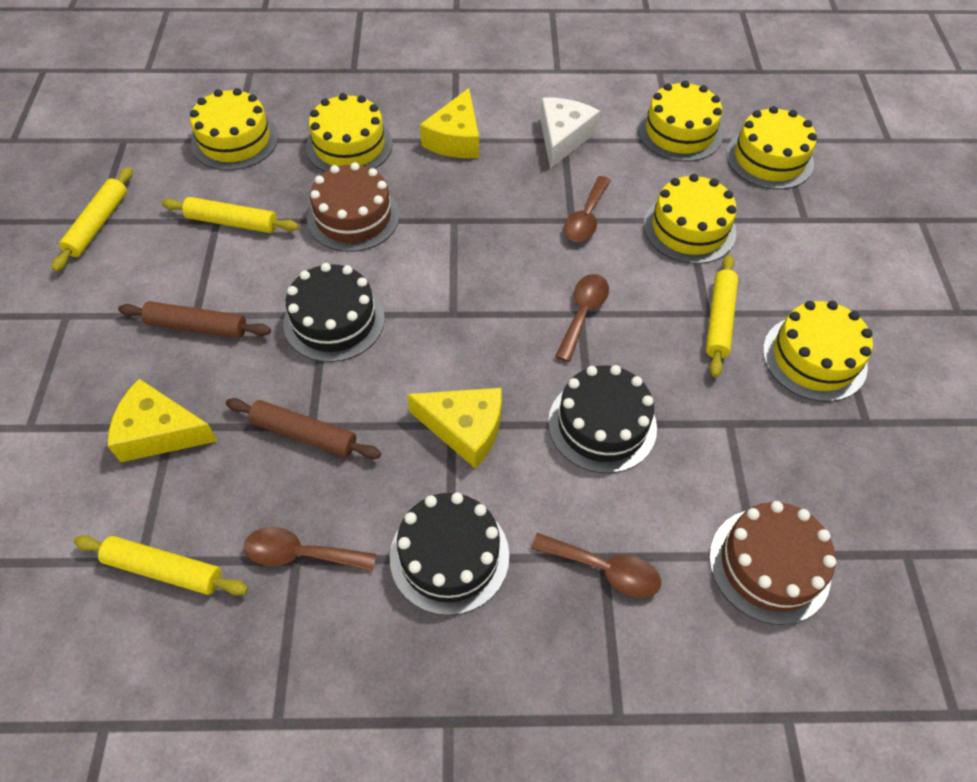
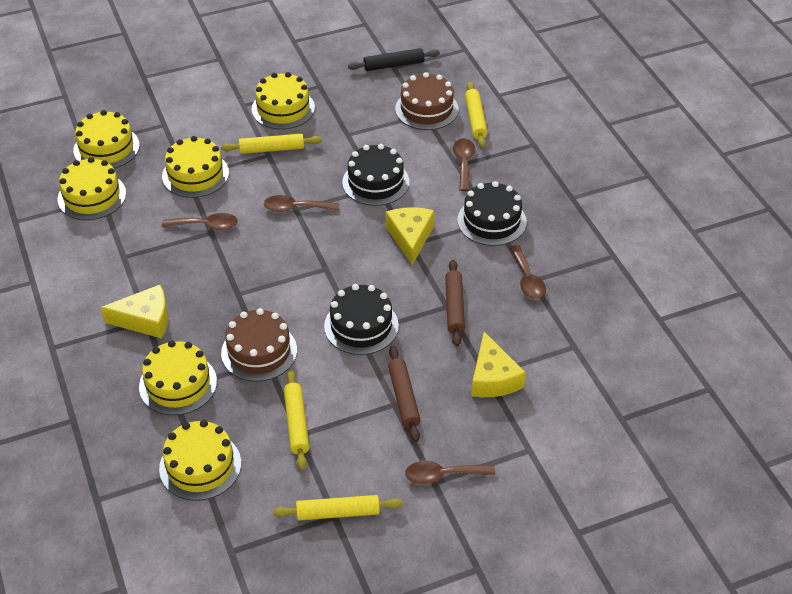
camera: 110 degrees left, 10 degrees down
(67, 326) = (443, 475): none -> brown spoon
(164, 570) = (572, 333): yellow rolling pin -> yellow rolling pin (475, 119)
(563, 138) = (121, 257): white cheese -> none
(913, 556) = (394, 65): none -> black rolling pin

